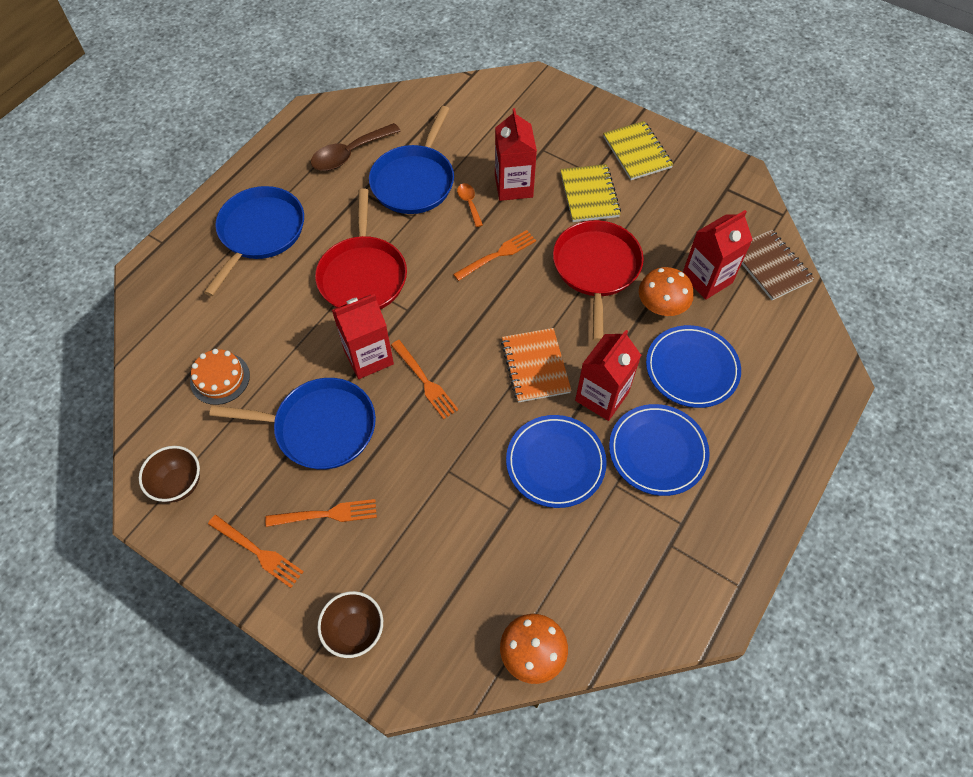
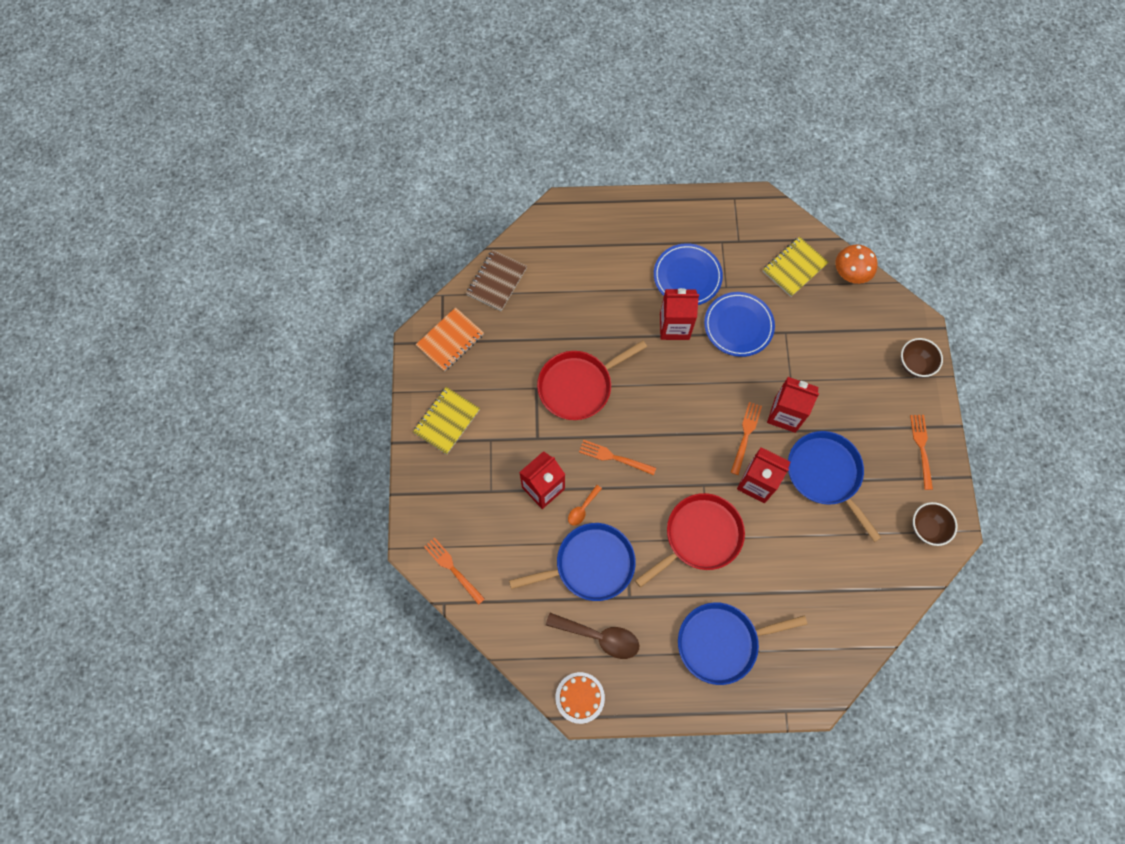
camera: 125 degrees left, 10 degrees up
(220, 378) = (847, 566): orange cake -> orange cake (580, 697)
(326, 514) = (871, 428): orange fork -> orange fork (452, 569)
(535, 366) = (683, 377): orange notebook -> orange notebook (450, 340)
(589, 195) = (513, 430): yellow notebook -> yellow notebook (794, 267)
(661, 307) = (580, 329): orange mushroom -> none
(691, 369) = (615, 287): blue plate -> none
(707, 279) = (536, 314): red carton -> red carton (785, 414)

